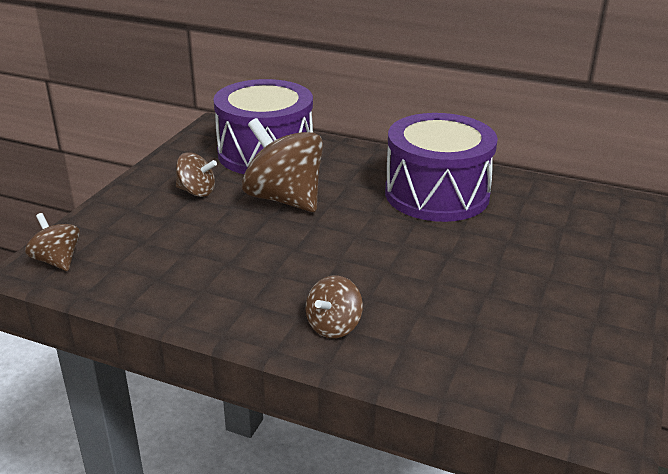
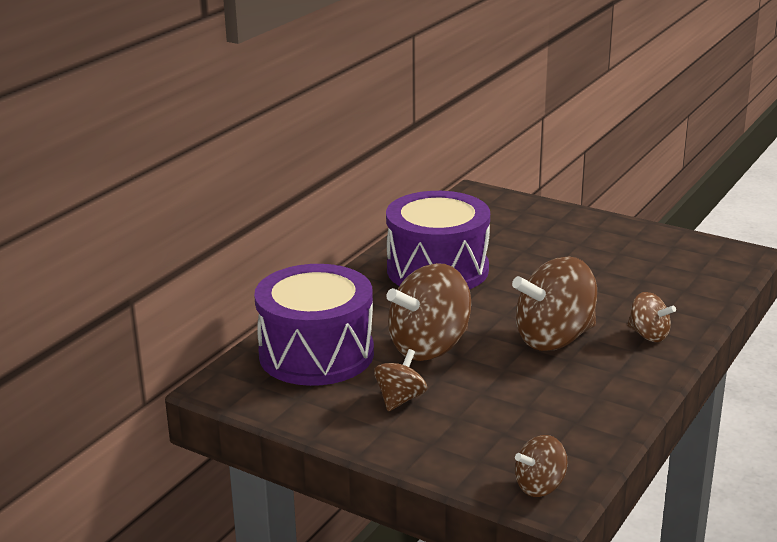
camera: 80 degrees left, 5 degrees down
(312, 263) = (554, 339): none -> brown spinning top

